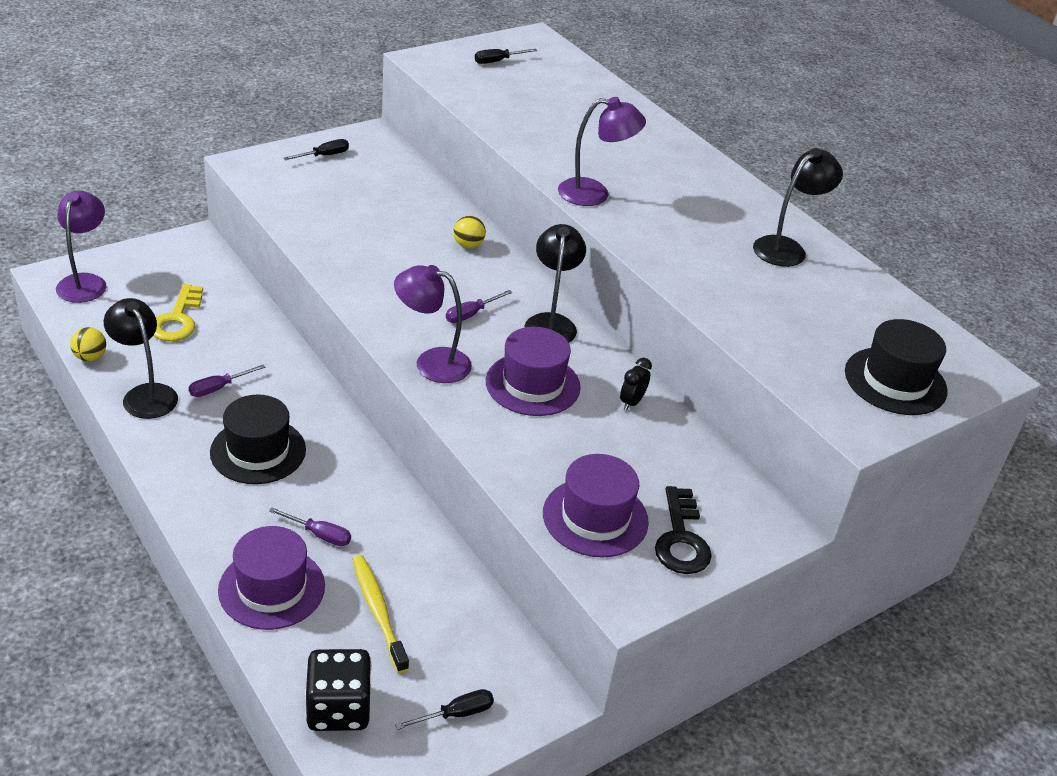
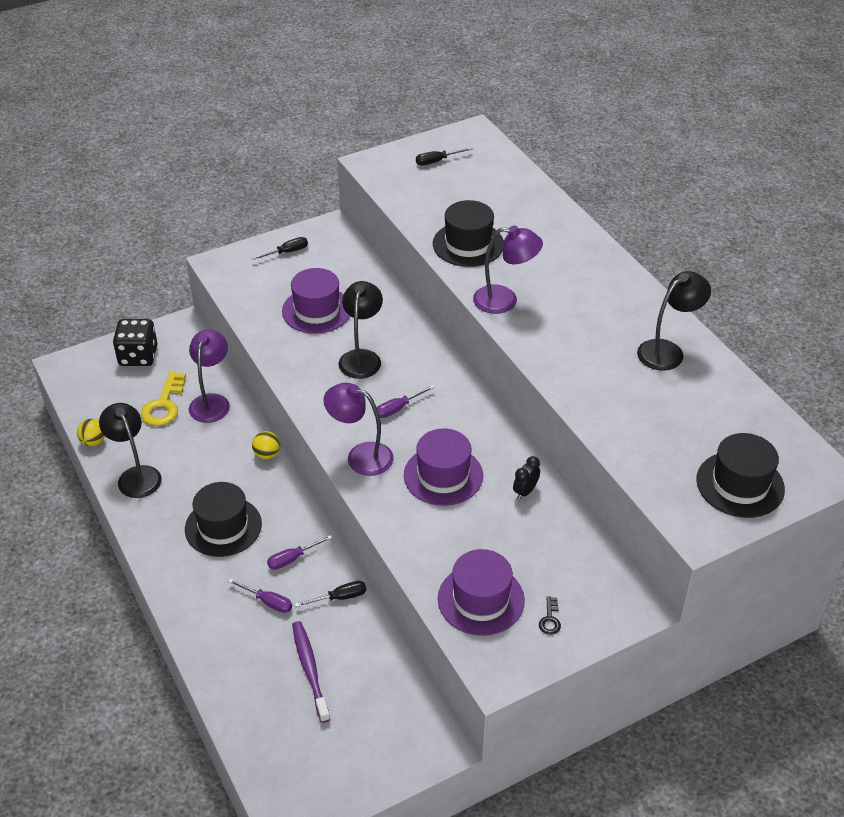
camera: 10 degrees right, 5 degrees up
(85, 282) = (91, 371): purple lamp -> purple lamp (212, 402)
(218, 388) = (194, 469): purple screwdriver -> purple screwdriver (292, 559)
(272, 588) = (227, 648): purple hat -> purple hat (317, 310)
(338, 708) = (273, 751): black dice -> black dice (138, 356)
(378, 612) = (310, 670): yellow toothbrush -> purple toothbrush
(456, 714) = (364, 758): black screwdriver -> black screwdriver (340, 597)
(468, 245) = (402, 339): yellow ball -> yellow ball (267, 454)
(544, 139) = (468, 244): none -> black hat
(551, 323) = (465, 415): black lamp -> black lamp (361, 357)
(681, 539) = (550, 619): black key -> black key, size x0.48

